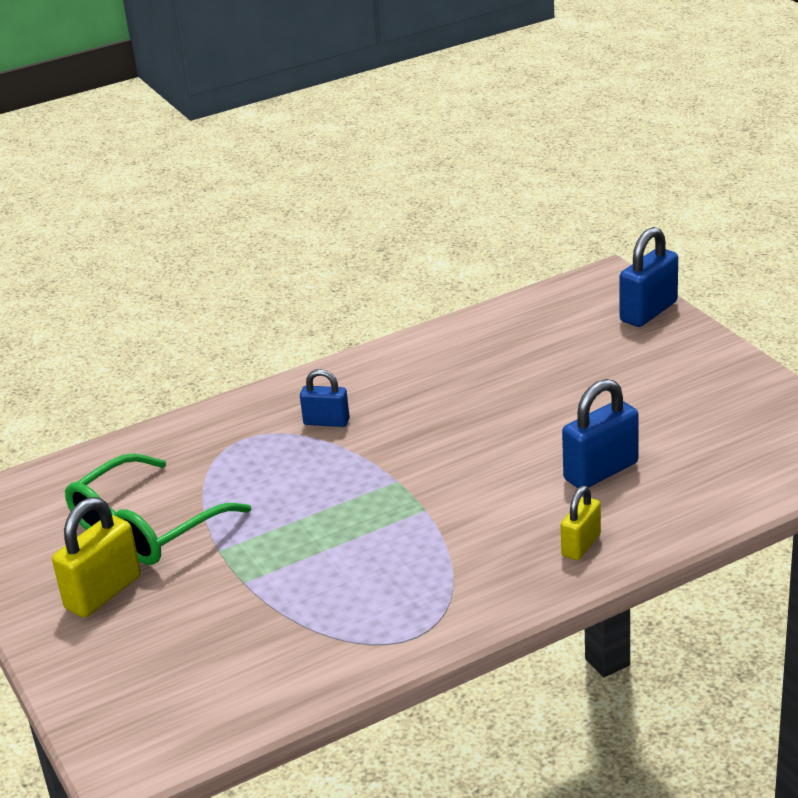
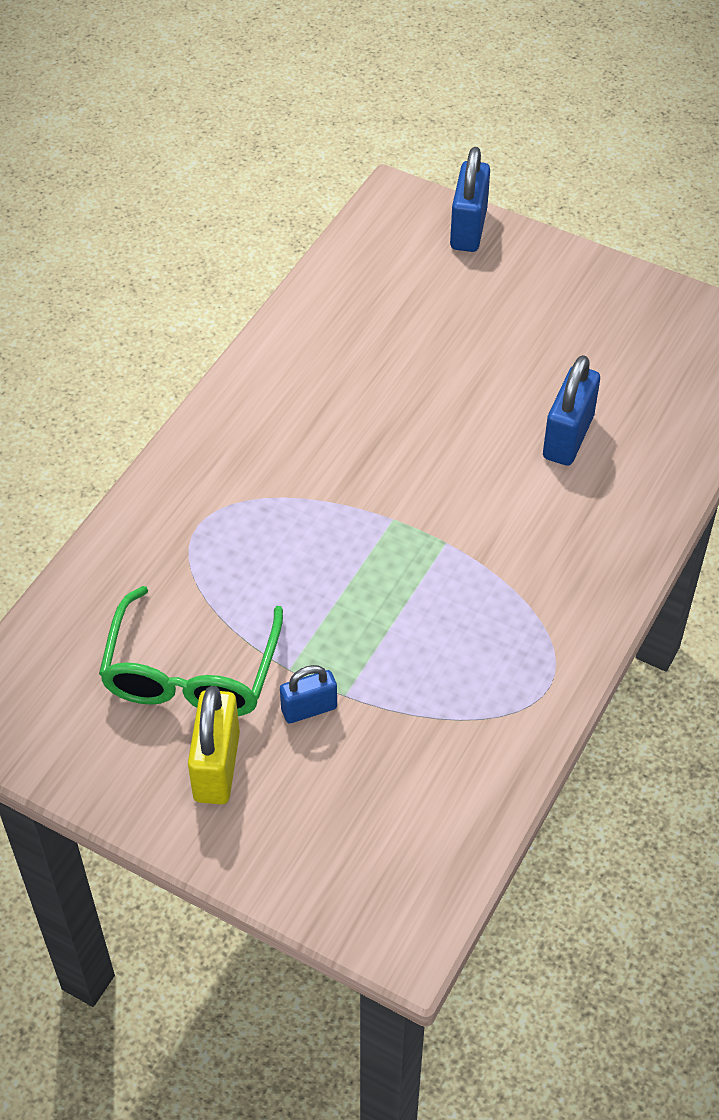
camera: 35 degrees left, 20 degrees up
(326, 422) = (265, 474): blue padlock -> blue padlock (309, 709)
(581, 545) = (613, 527): yellow padlock -> none

